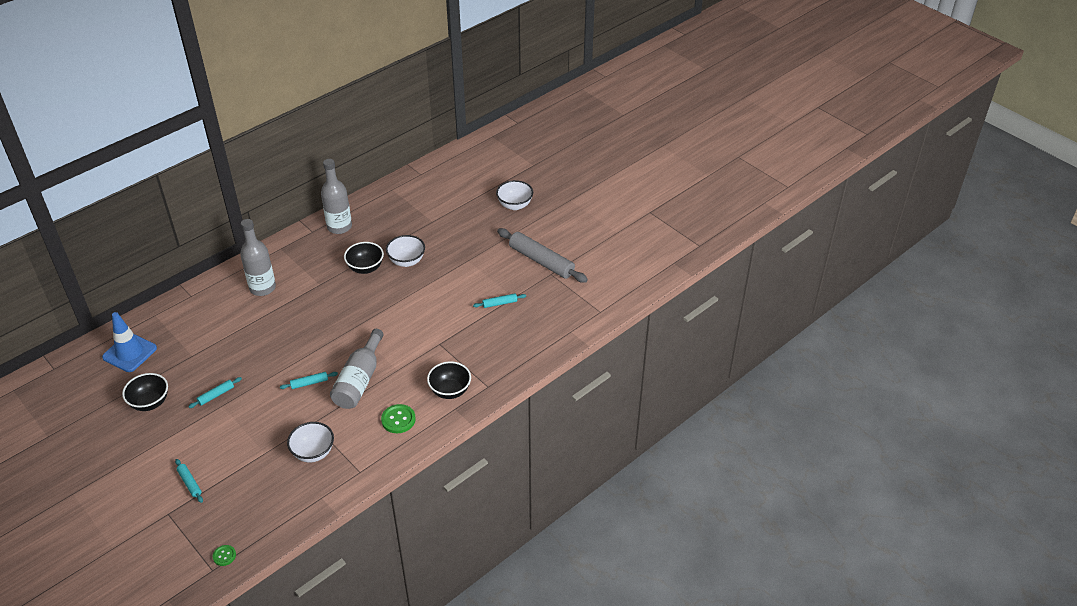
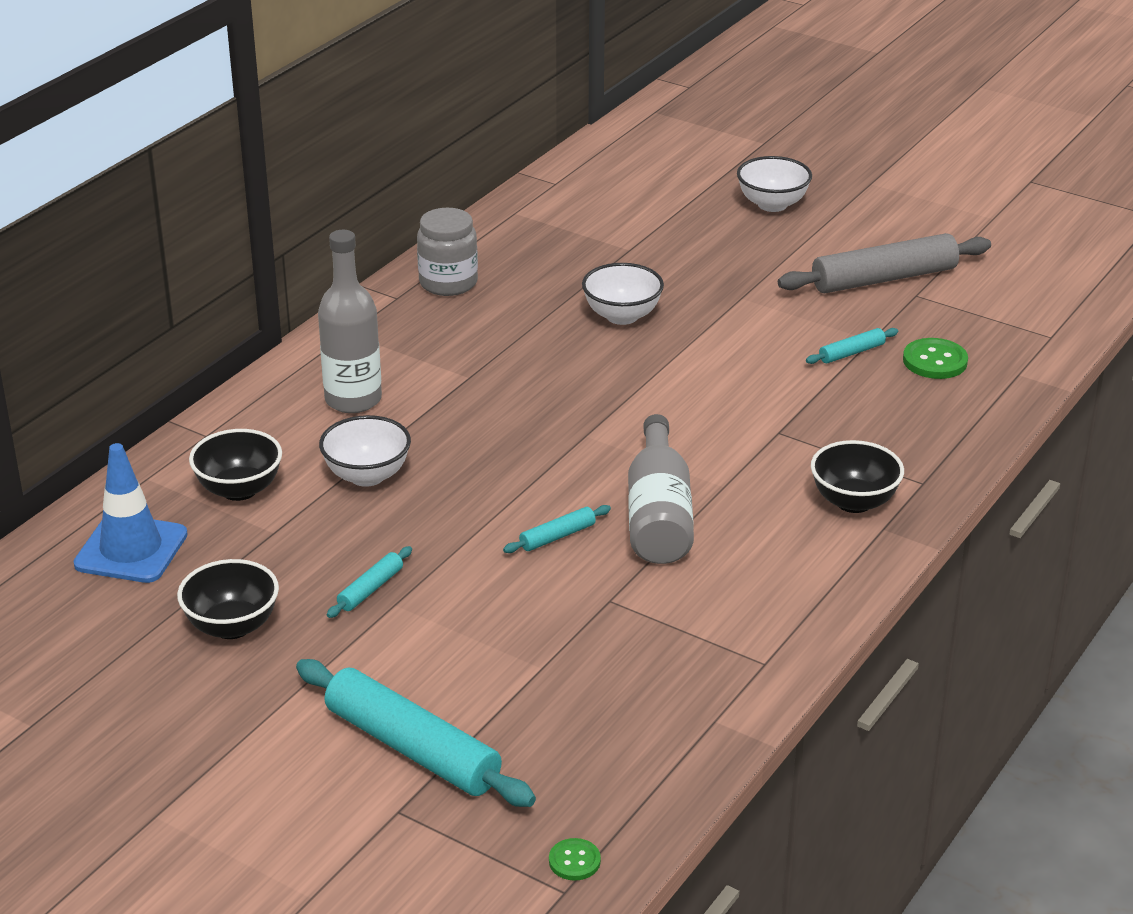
camera: 15 degrees left, 10 degrees down
(190, 483) = (412, 748): turquoise rolling pin -> turquoise rolling pin, size x2.19
(313, 453) = (645, 649): white bowl -> white bowl (367, 476)
(339, 227) = (448, 283): grey bottle -> grey jar
(365, 268) = (546, 338): black bowl -> black bowl (239, 489)
(398, 419) = (783, 564): green button -> green button (935, 361)
(541, 261) = (884, 279): grey rolling pin -> grey rolling pin turned 45 degrees counterclockwise

